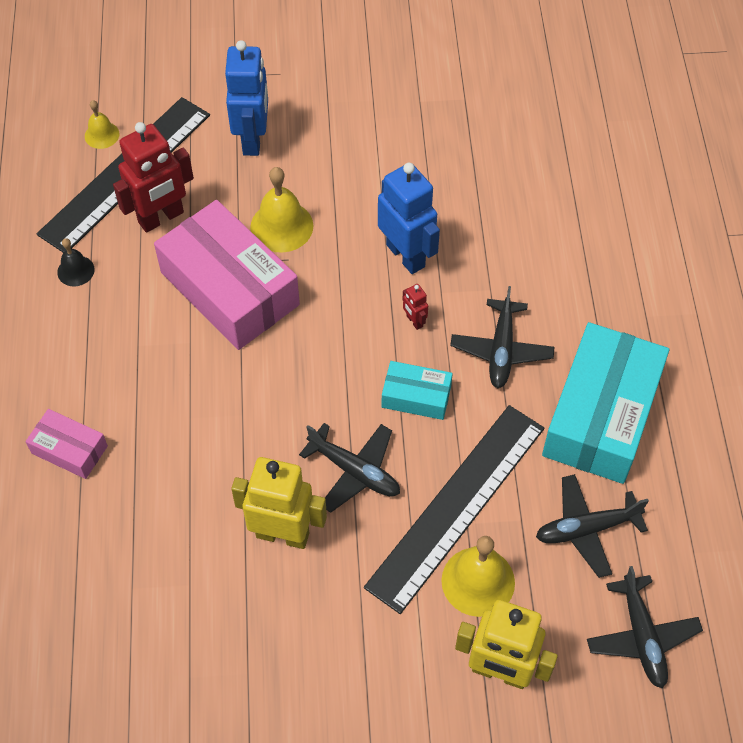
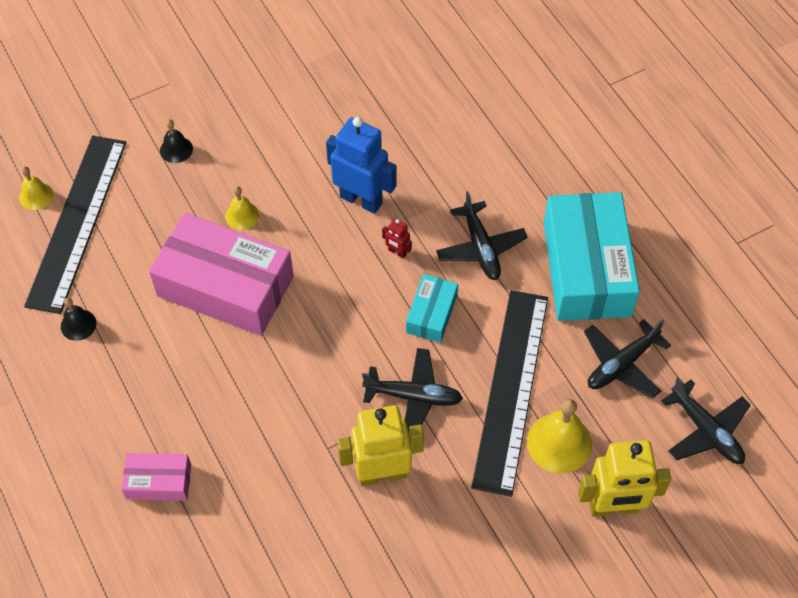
camera: 25 degrees left, 0 degrees up
(161, 218) = (131, 248): red robot -> none
(253, 139) = (176, 149): blue robot -> black bell
(281, 226) = (242, 215): yellow bell -> yellow bell, size x0.58
(416, 396) = (431, 314): turquoise box -> turquoise box turned 60 degrees counterclockwise

